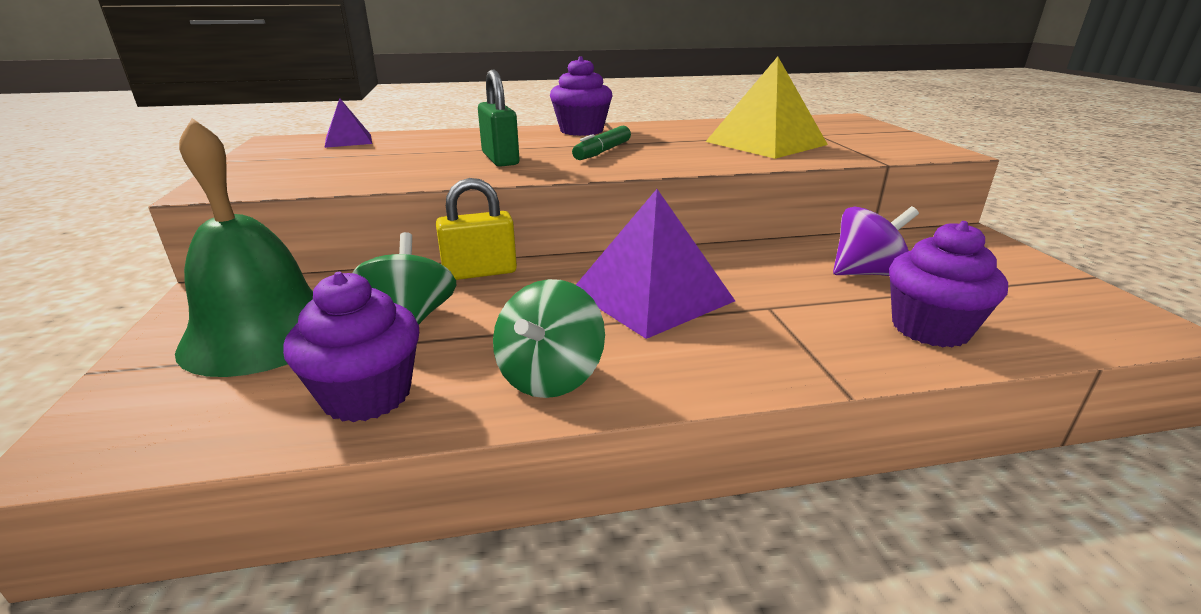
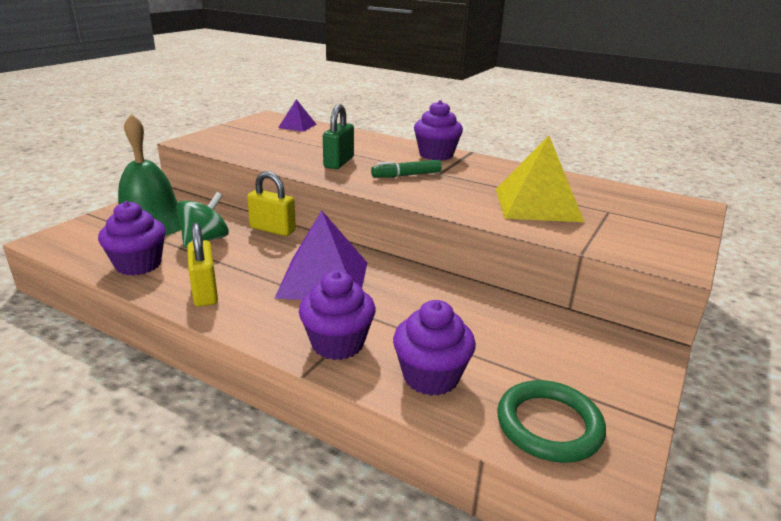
camera: 40 degrees right, 0 degrees up
(550, 376) = (205, 292): green spinning top -> yellow padlock
(806, 346) = (337, 344): none -> purple cupcake
(866, 273) = (479, 330): purple spinning top -> none
(1062, 316) = (549, 425): none -> green ring

